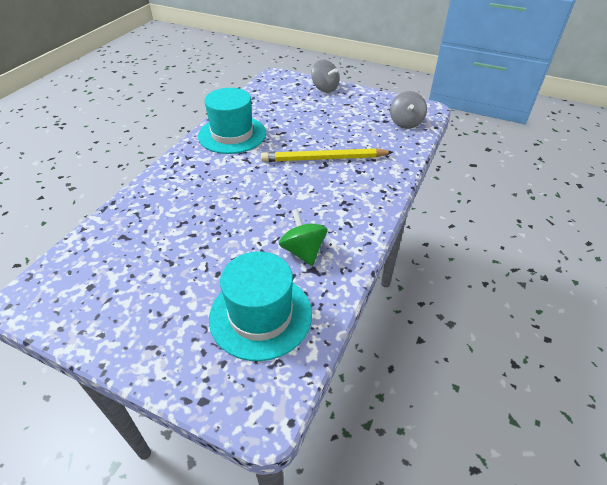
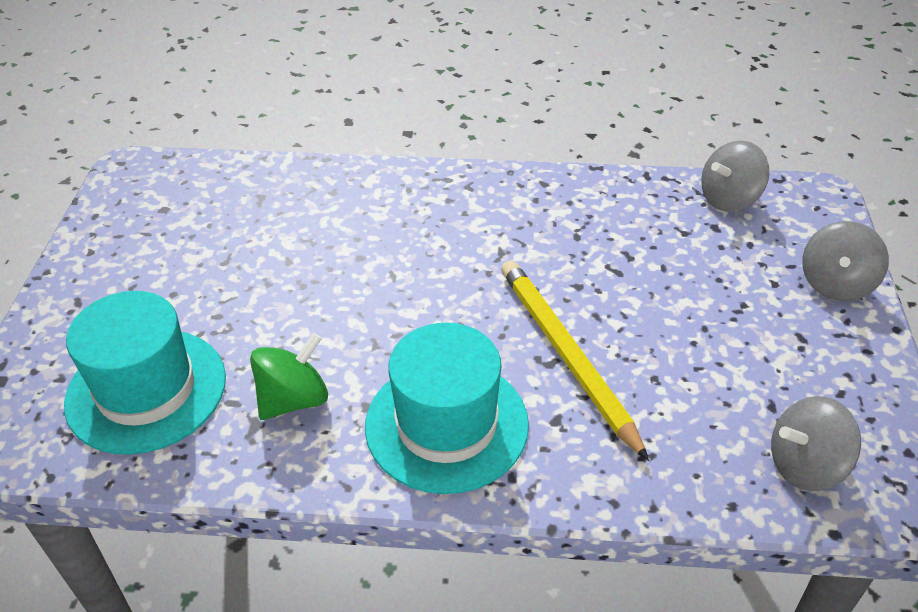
camera: 70 degrees right, 0 degrees up
(232, 134) = (564, 211): turquoise hat -> turquoise hat (446, 425)
(260, 94) = (729, 199): none -> grey spinning top

